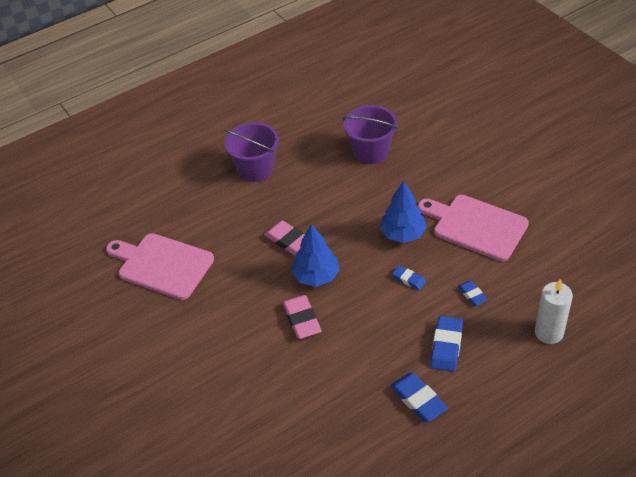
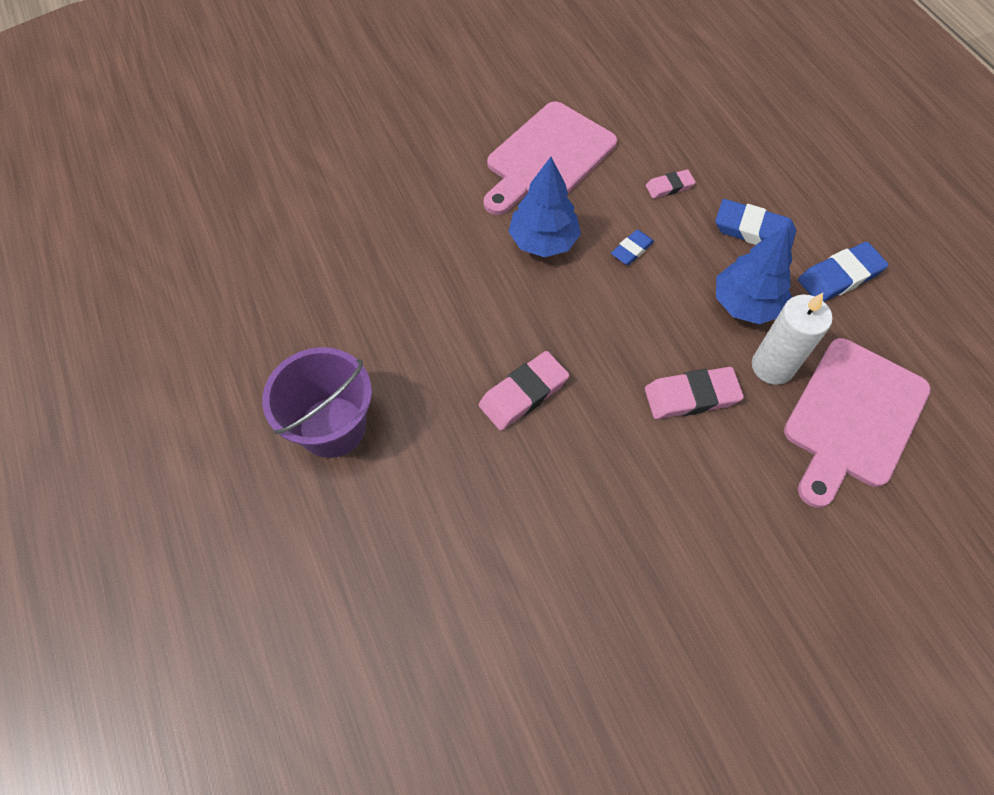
camera: 85 degrees left, 15 degrees up
(162, 265) = (537, 616): pink cutting board -> pink cutting board (852, 417)
(316, 276) = (607, 365): blue tree -> blue tree (745, 304)
(371, 151) = (353, 251): purple bucket -> none
(472, 294) = (669, 186): blue eraser -> pink eraser
(549, 332) = (739, 128): white candle -> white candle (772, 366)

